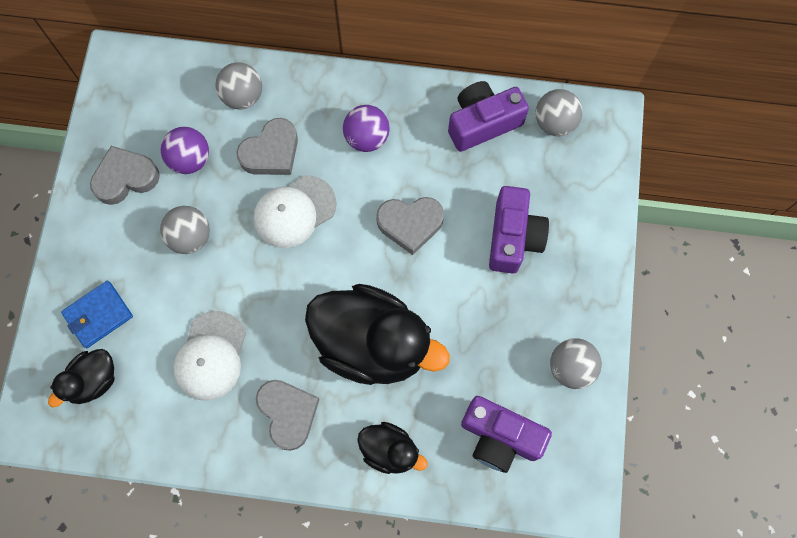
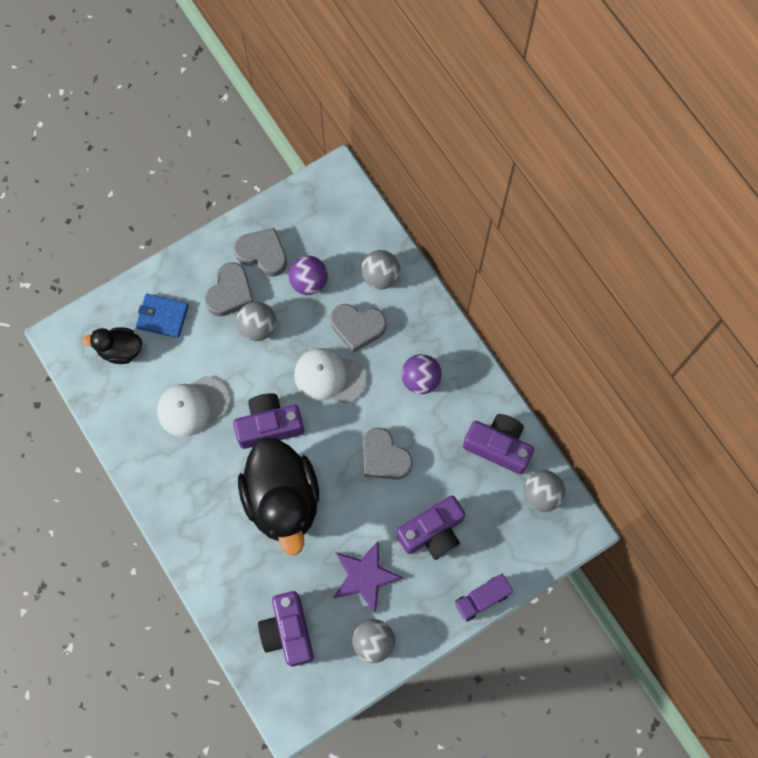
camera: 50 degrees right, 0 degrees up
(288, 413) = (195, 484): grey heart -> grey heart (230, 293)
(292, 300) = (269, 425): none -> purple camera
(389, 450) = (223, 567): black duck -> none
(505, 327) = (365, 576): none -> purple star
(606, 244) = (481, 599): none -> purple truck

